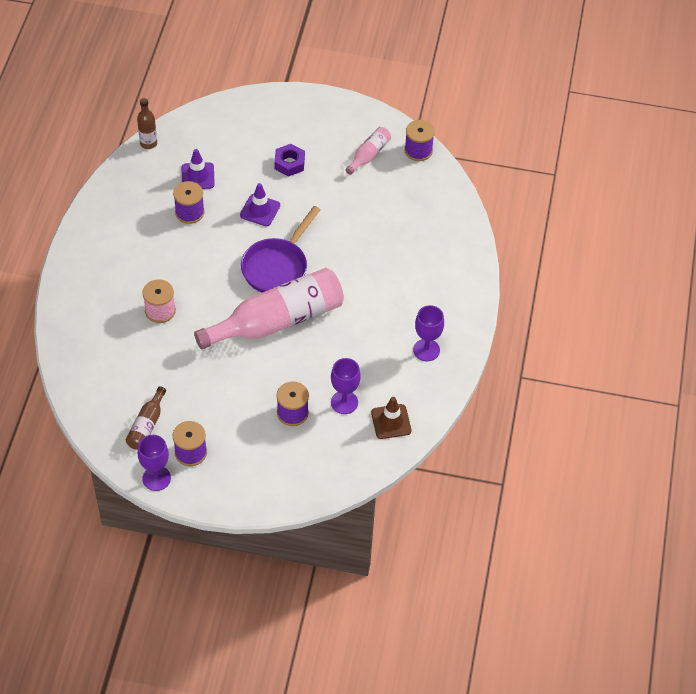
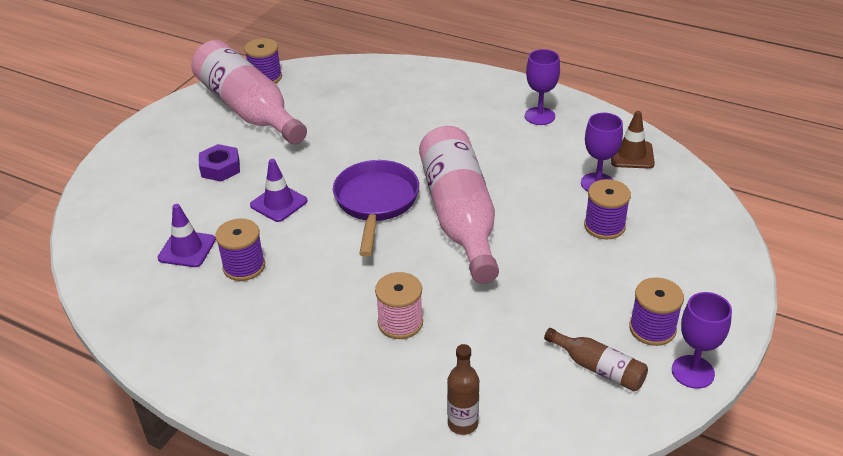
camera: 70 degrees left, 15 degrees down
(148, 143) = (94, 288): brown bottle -> brown bottle (462, 423)
(277, 267) = (375, 203): purple pan -> purple pan turned 135 degrees counterclockwise
(369, 154) = (248, 109): pink bottle -> pink bottle, size x2.23

